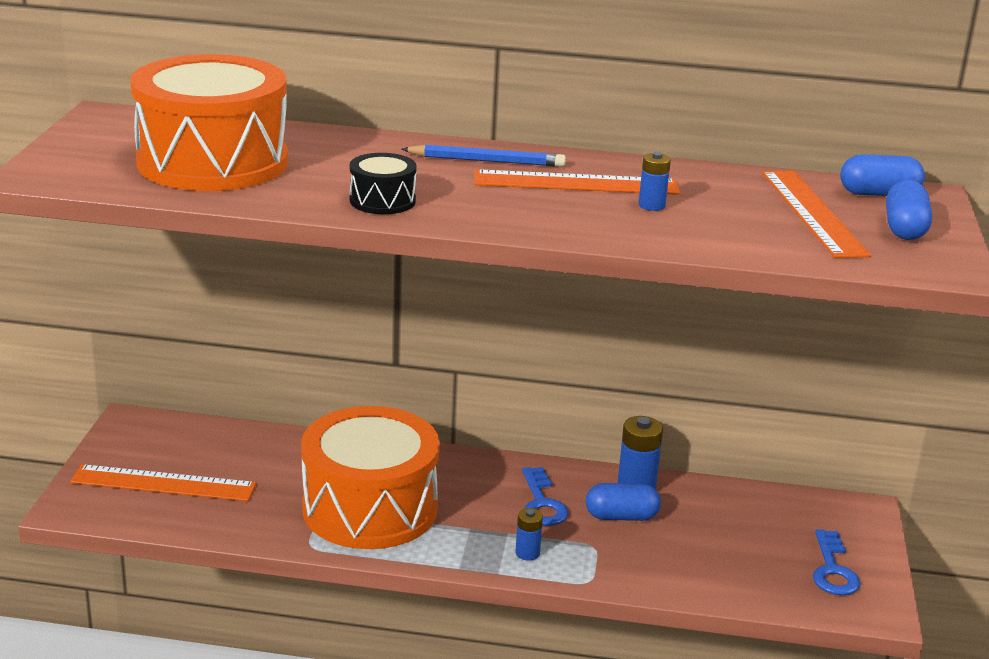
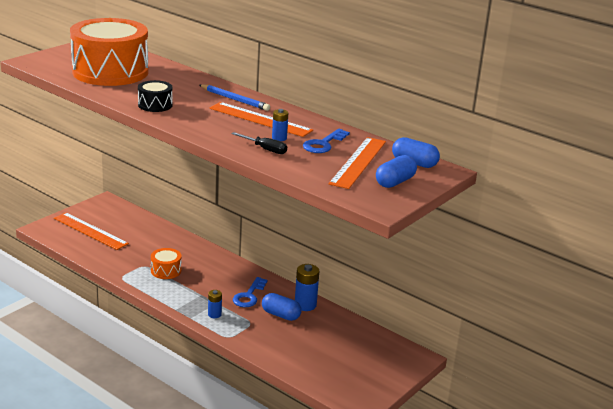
camera: 30 degrees right, 0 degrees up
(370, 508) = (166, 271): orange drum -> orange drum, size x0.42
(663, 229) = (265, 149): none -> black screwdriver
(833, 570) = (360, 377): blue key -> blue key (323, 144)

